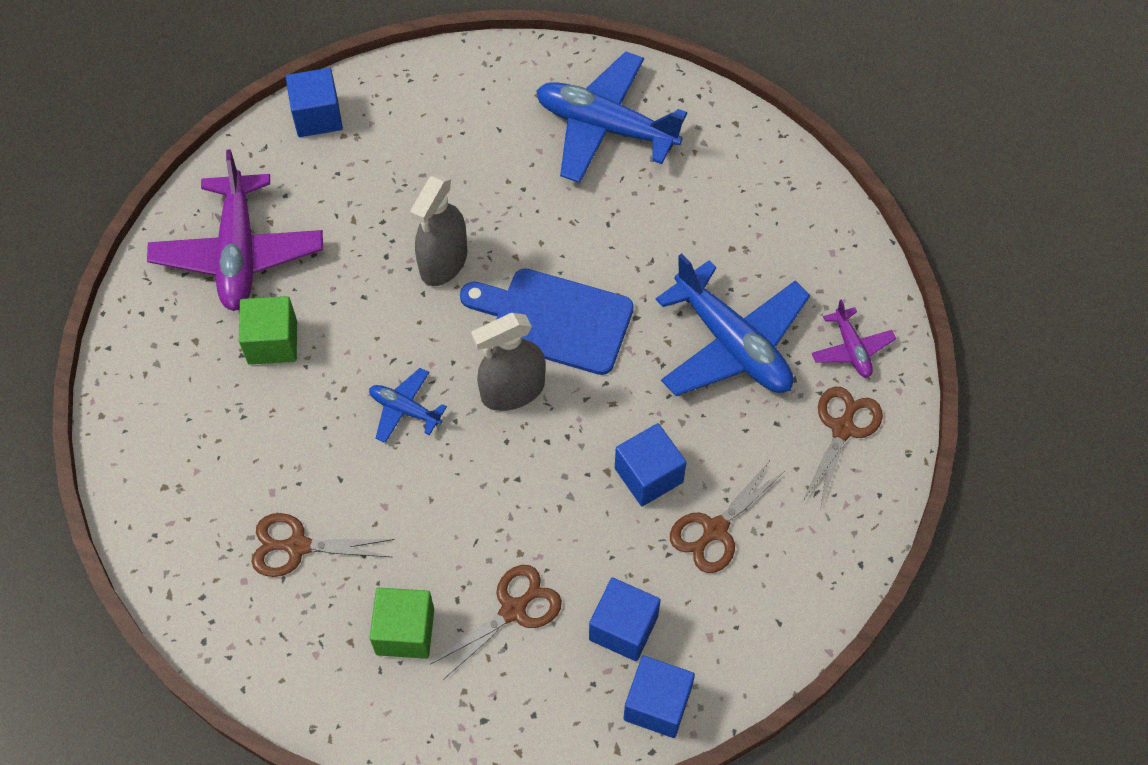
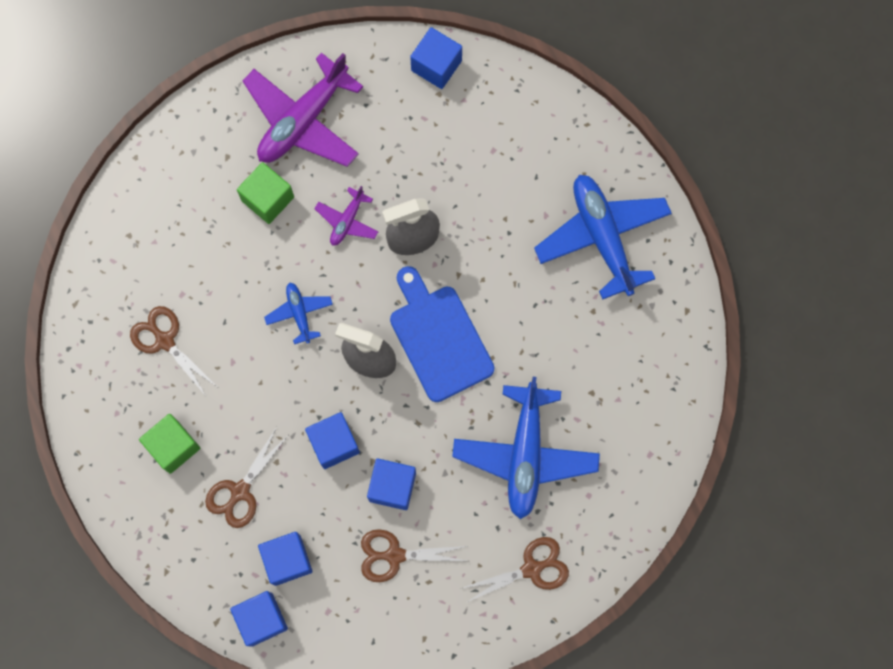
camera: 45 degrees right, 15 degrees up
(513, 610) = (240, 491): brown scissors -> brown scissors turned 120 degrees clockwise
(556, 488) = (334, 443): none -> blue cube
(851, 349) = (592, 526): purple plane -> purple plane (347, 221)

